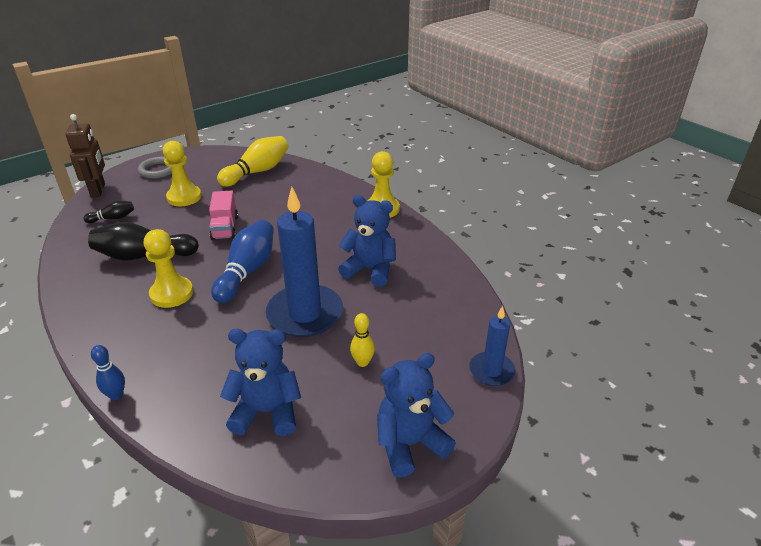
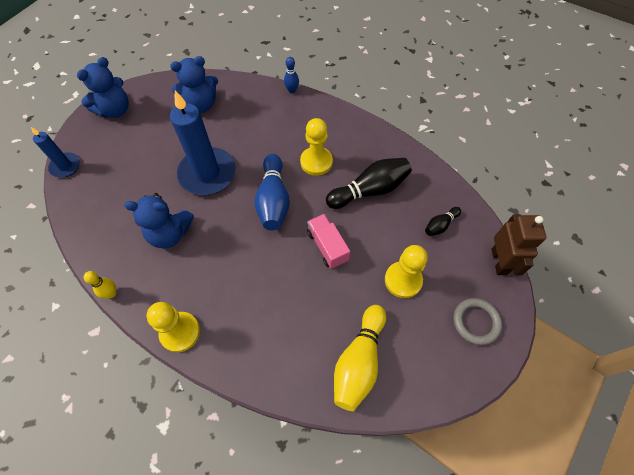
camera: 160 degrees right, 25 degrees up
(98, 190) = (499, 261): brown robot -> brown robot turned 150 degrees counterclockwise
(362, 362) = (154, 148): yellow bowling pin -> yellow bowling pin (111, 293)

